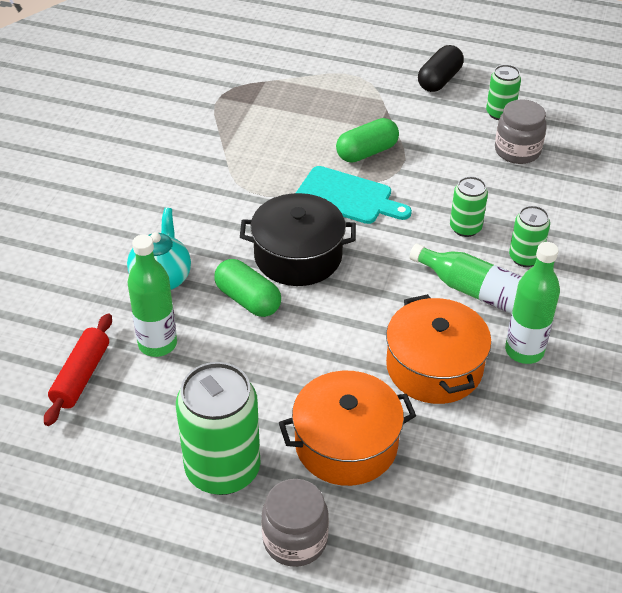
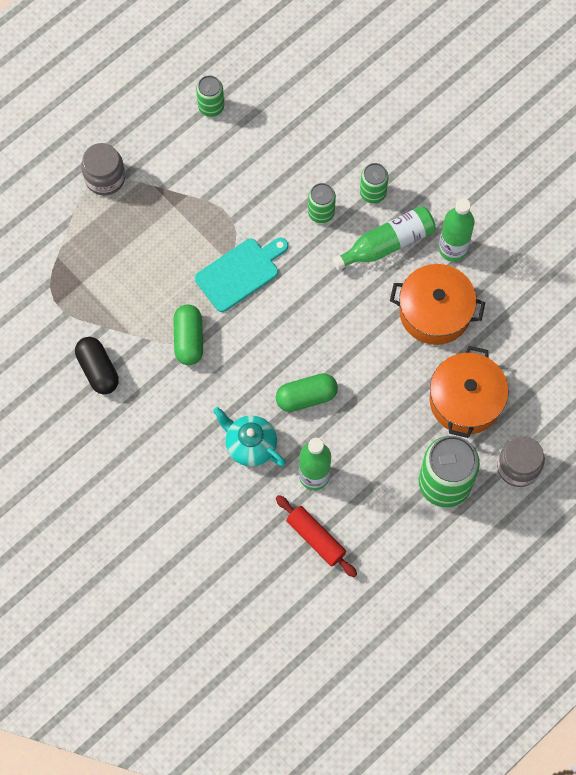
camera: 60 degrees left, 25 degrees up
(298, 256) = (282, 341): black pot -> none
(367, 152) = (197, 230): green capsule -> green capsule (189, 339)
(439, 80) = (142, 124): black capsule -> black capsule (98, 370)
(517, 151) = (262, 124): grey jar -> grey jar (105, 178)

